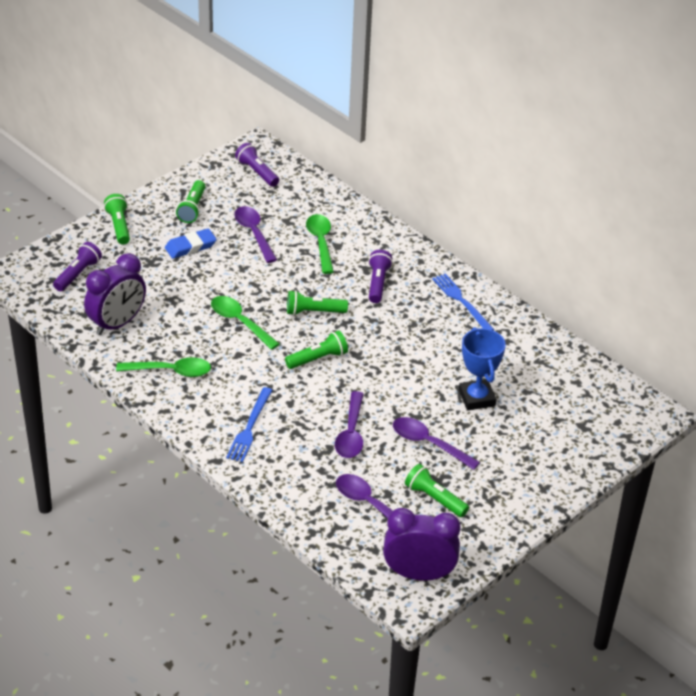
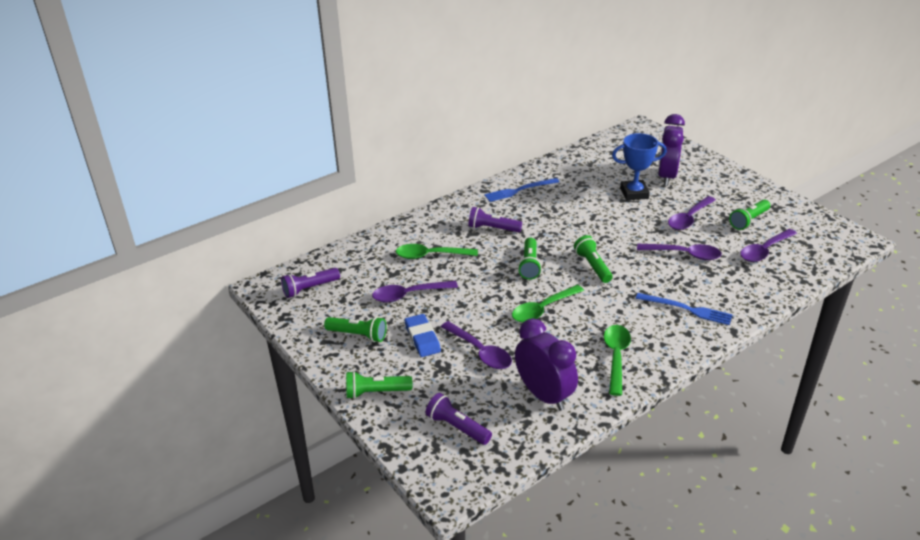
camera: 80 degrees left, 5 degrees down
(174, 283) = (480, 352): none -> purple spoon
(418, 574) = (830, 233): purple clock -> purple clock (666, 176)

